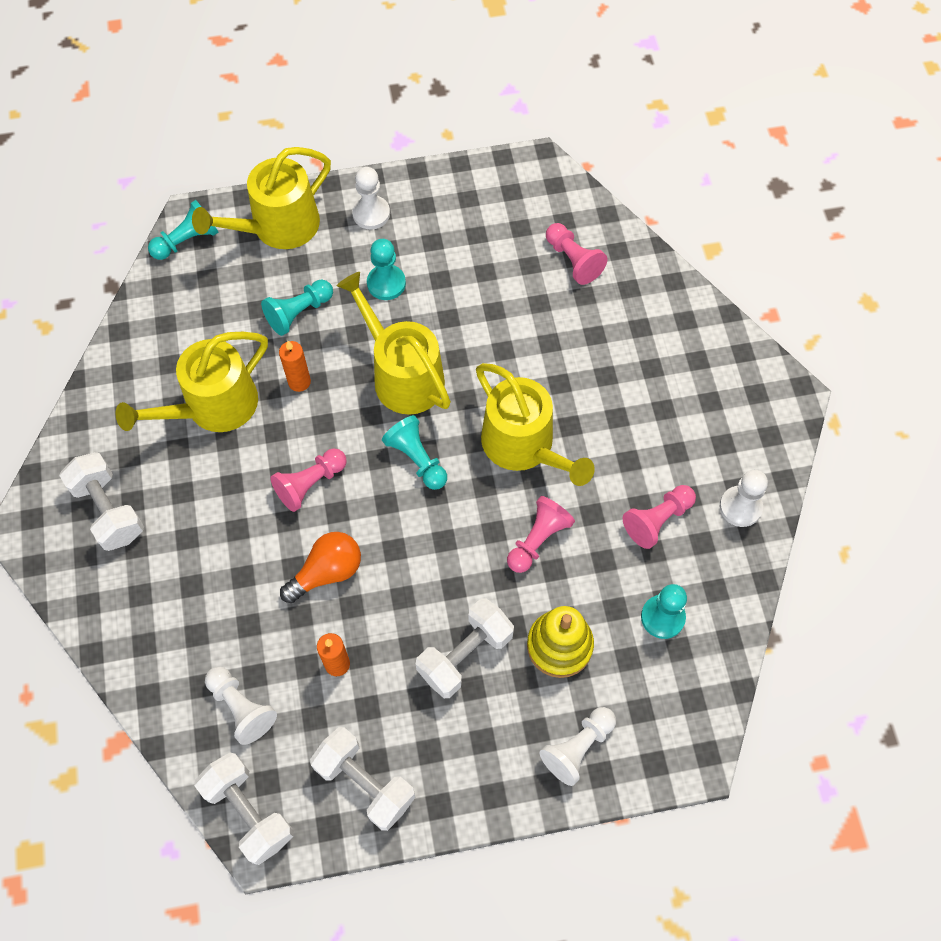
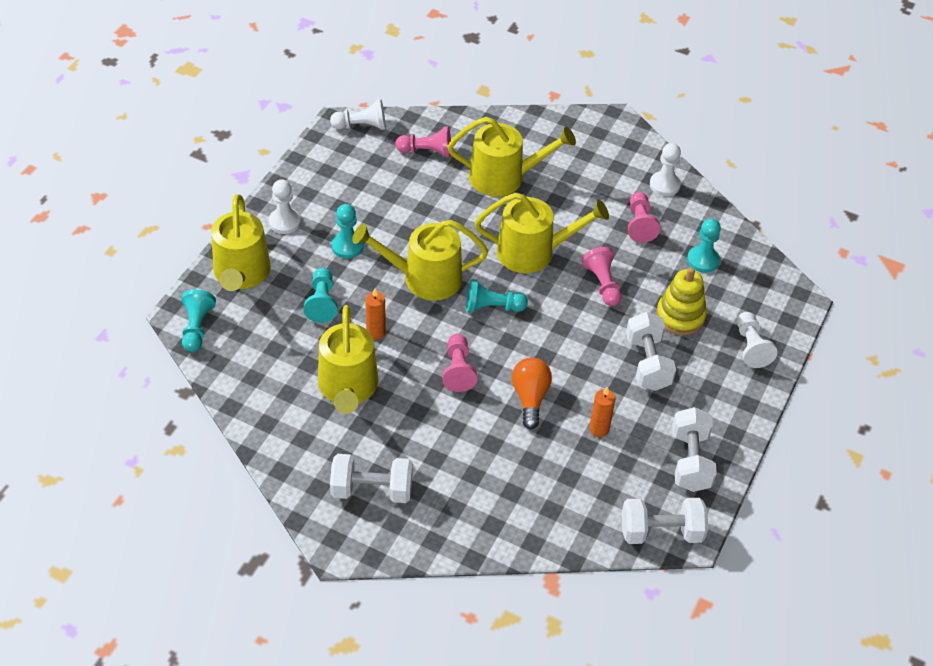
camera: 55 degrees left, 15 degrees down
(241, 707) = (586, 496): white pawn -> white pawn (361, 126)
(365, 783) = (690, 461): white dumbbell -> white dumbbell turned 75 degrees counterclockwise
(603, 350) = (504, 177): none -> yellow watering can

